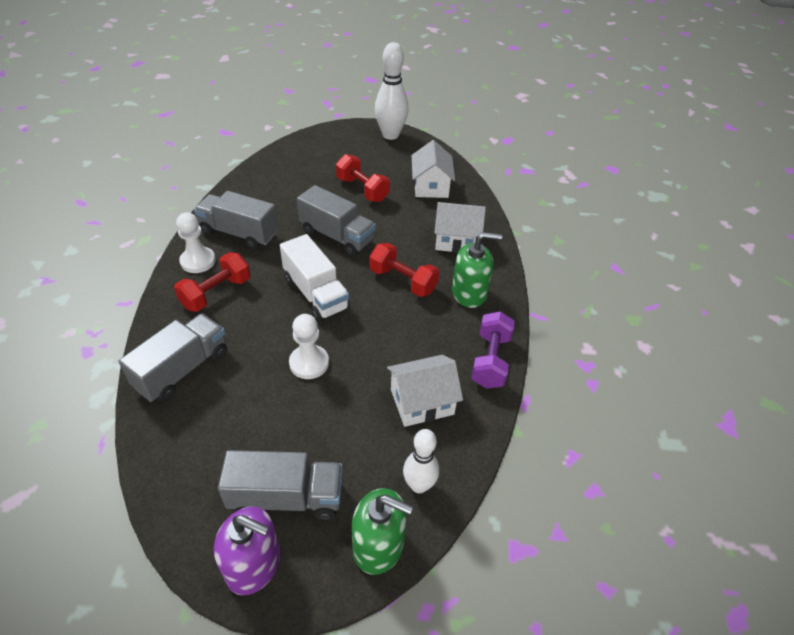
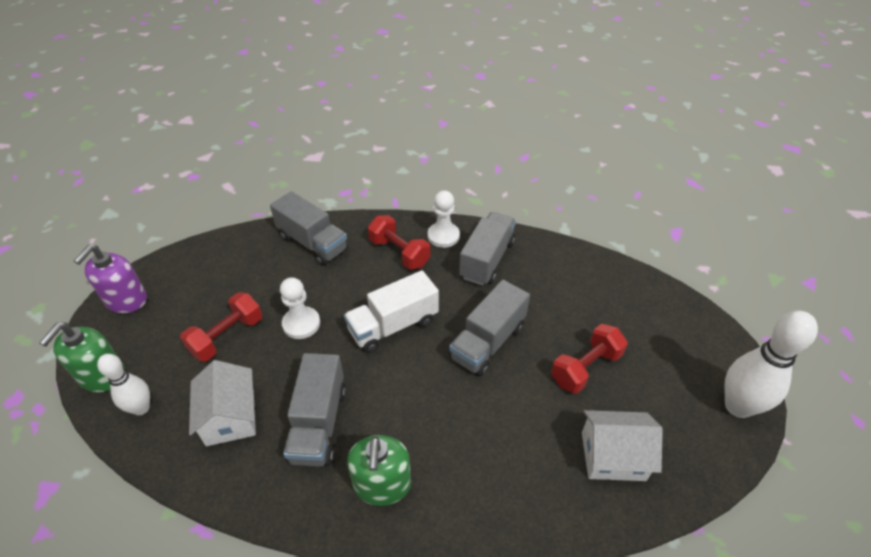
camera: 95 degrees right, 0 degrees up
(286, 497) = (170, 315): grey truck -> grey truck (318, 423)
(403, 281) = (408, 408): red dumbbell -> red dumbbell (227, 337)
(456, 240) = (488, 480): white house -> none
(490, 360) = (267, 495): purple dumbbell -> none

